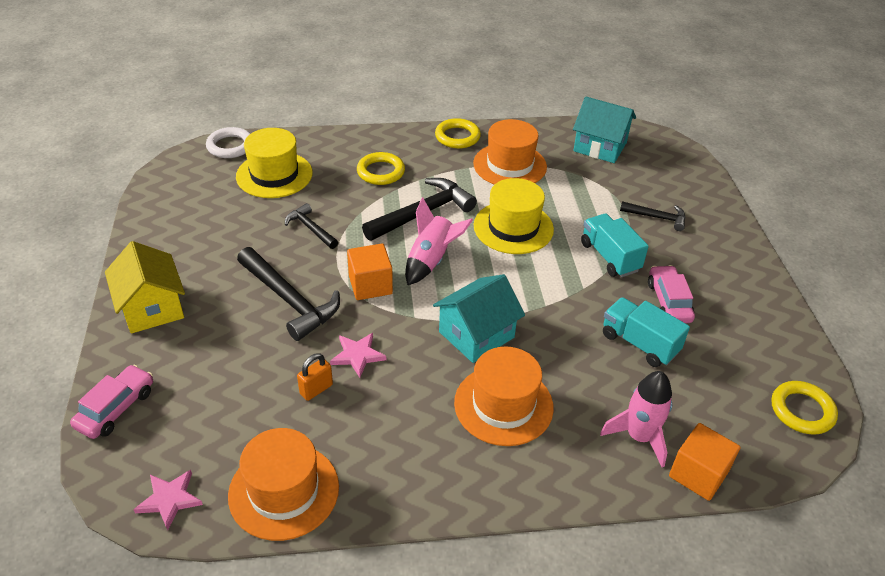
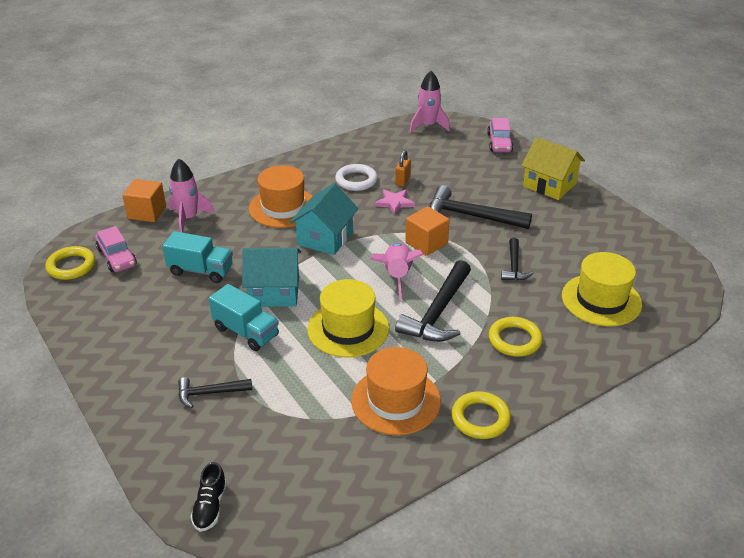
camera: 155 degrees right, 5 degrees down
(169, 499) = (428, 126): pink star -> pink rocket
(230, 146) = (677, 313): white ring -> white ring (356, 180)
(284, 491) = (377, 143): orange hat -> none
(310, 228) = (514, 266): black hammer -> black hammer turned 75 degrees clockwise
(600, 147) = (306, 475): turquoise house -> turquoise house (274, 292)
(668, 301) = (182, 310): pink car -> pink car (117, 257)
(671, 152) = (210, 506): none -> black shoe

